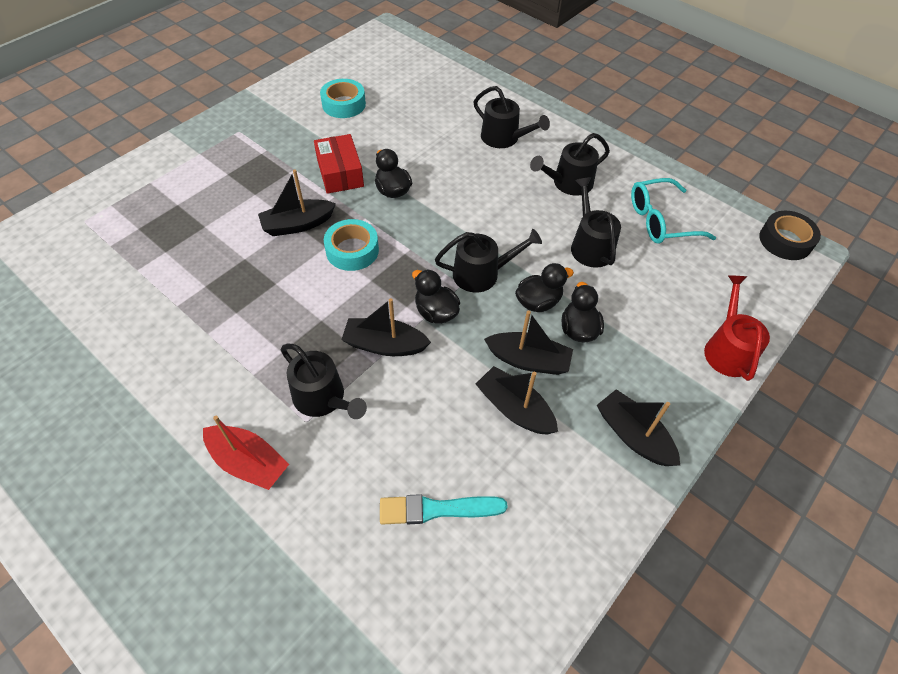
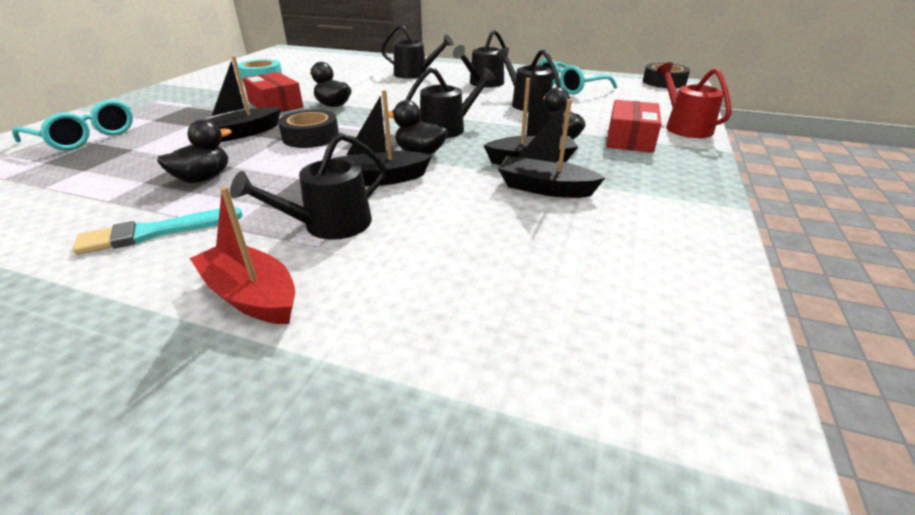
camera: 20 degrees left, 20 degrees down
(171, 192) = (85, 137): none -> turquoise glasses
(249, 462) = (251, 296): red boat -> red boat turned 150 degrees counterclockwise
(323, 398) = (330, 225): black watering can -> black watering can turned 120 degrees clockwise
(352, 250) = (311, 137): turquoise tape -> black tape
(437, 509) = (526, 271): turquoise brush -> turquoise brush (156, 232)
(538, 302) = (510, 133): black duck -> black duck (203, 178)
(633, 435) = (666, 180): black boat -> none
(651, 353) = (630, 139): none -> red box

